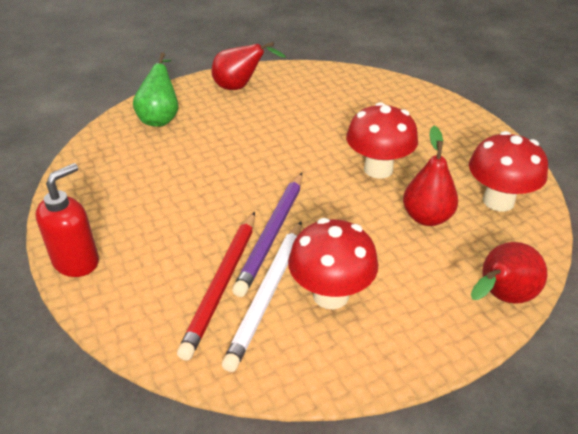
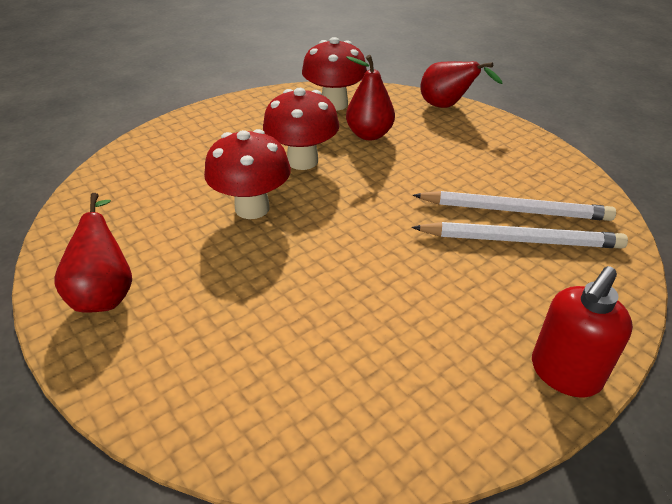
camera: 100 degrees left, 0 degrees up
(76, 261) = (564, 374): red soap dispenser -> red soap dispenser turned 75 degrees counterclockwise
(160, 118) = (201, 376): green pear -> none
(222, 284) = (520, 240): red pencil -> white pencil
(272, 234) = (432, 218): purple pencil -> none
(330, 295) = (492, 177): red mushroom -> red mushroom (252, 208)

